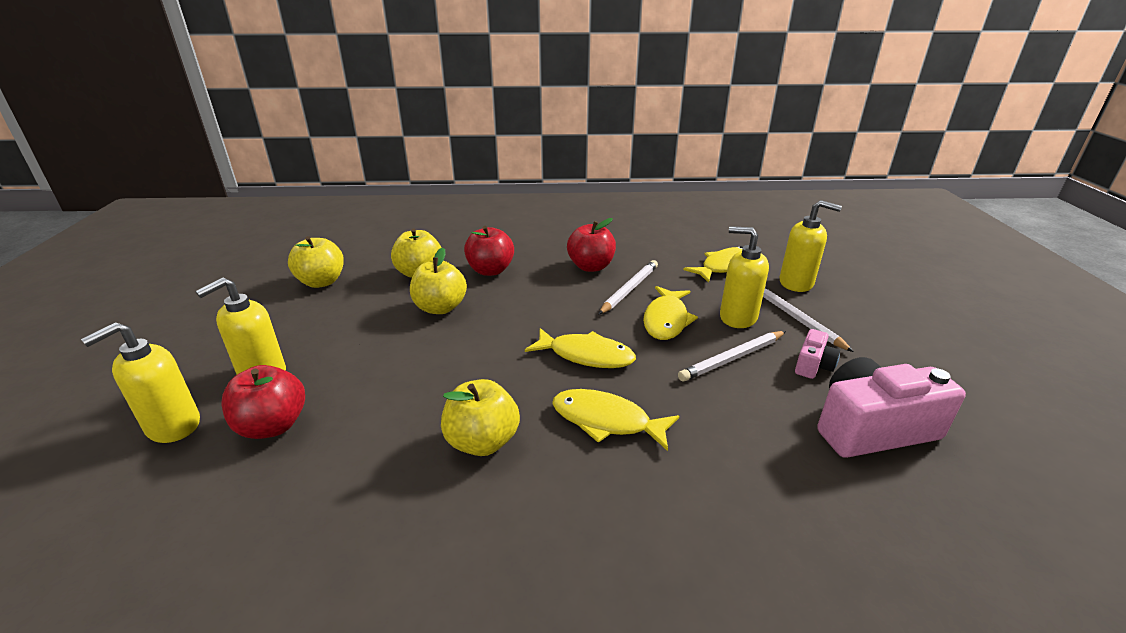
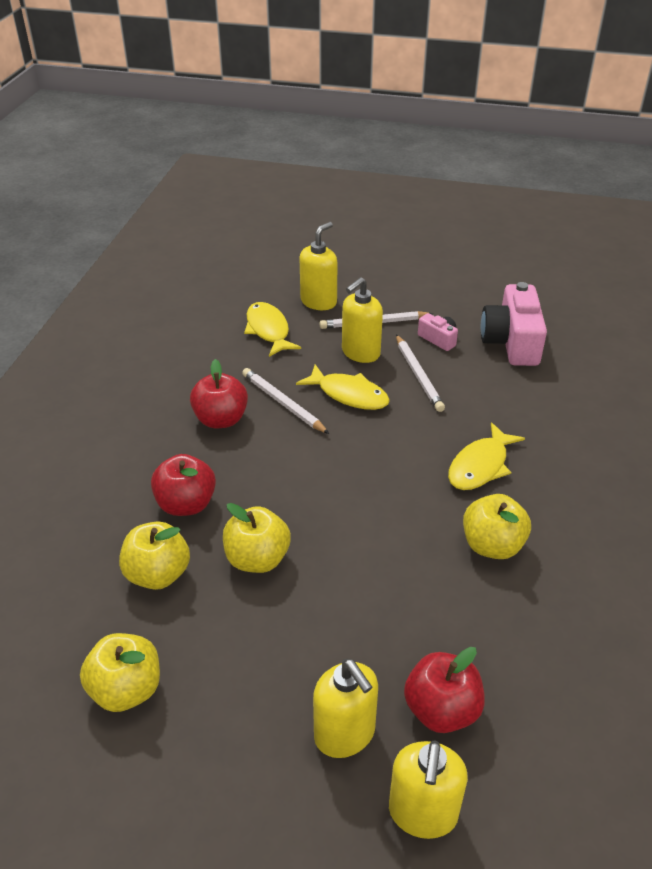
camera: 75 degrees left, 10 degrees up
(173, 426) = (422, 813): yellow soap dispenser -> yellow soap dispenser turned 45 degrees clockwise
(586, 355) = (388, 458): yellow fish -> none

